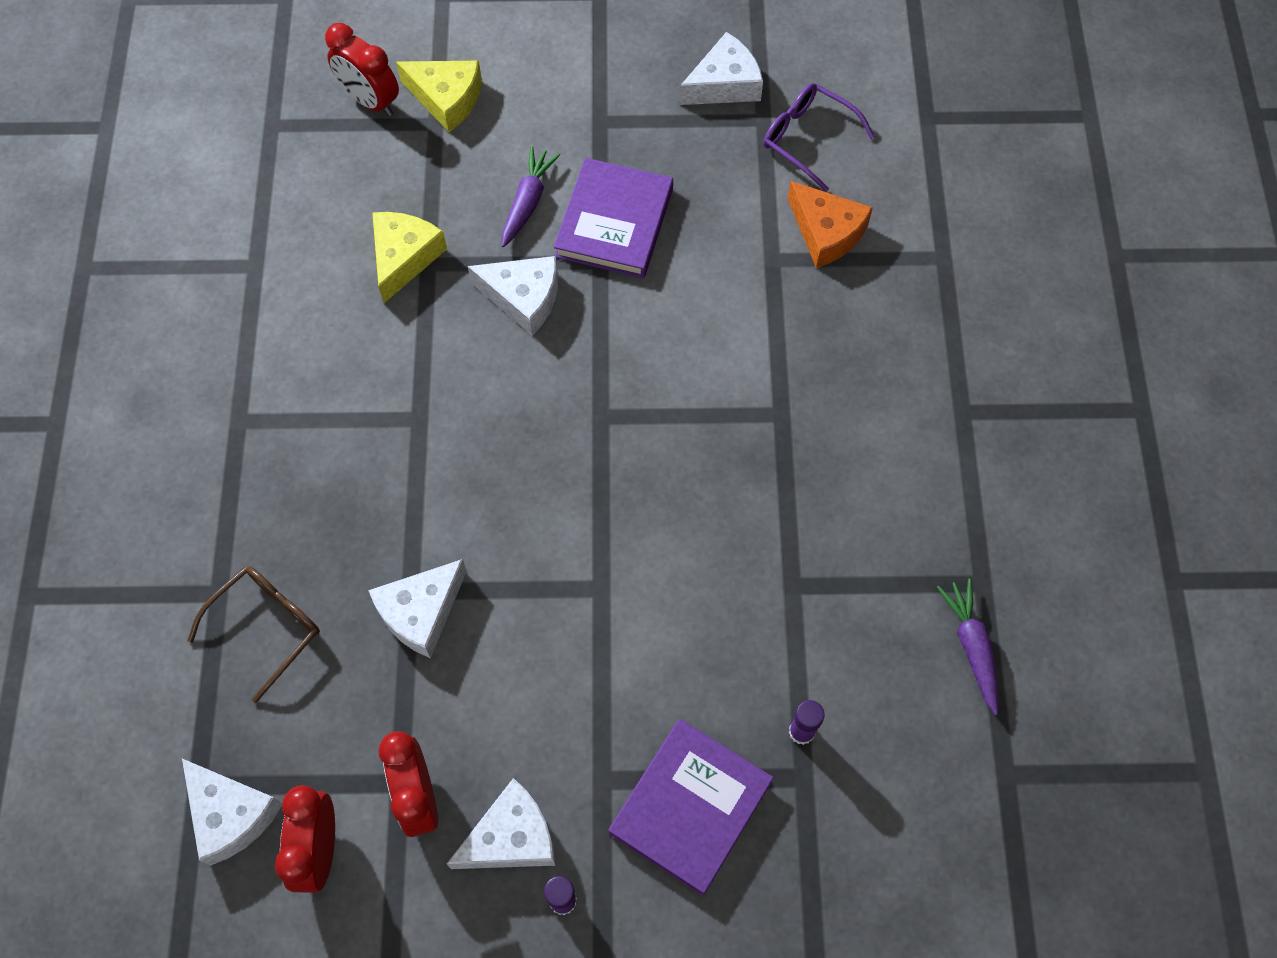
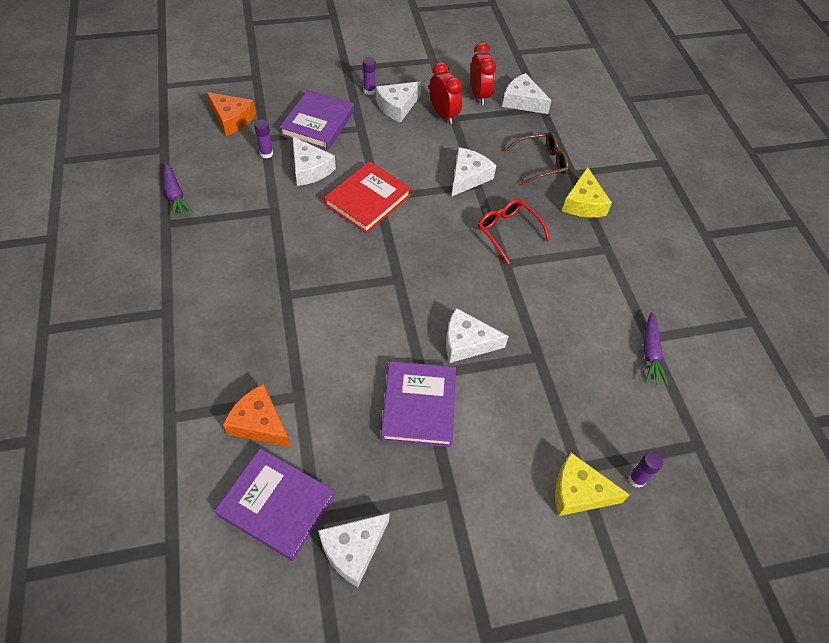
camera: 165 degrees right, 10 degrees down
(266, 627) = (541, 163): brown glasses -> brown glasses turned 135 degrees counterclockwise
(370, 101) = (637, 479): red clock -> purple glue stick
(392, 478) = (508, 232): none -> red glasses
(404, 257) = (556, 358): yellow cheese -> yellow cheese (583, 203)
(527, 202) = (486, 412): purple carrot -> purple carrot (650, 353)
(621, 584) = (368, 200): none -> red book
(719, 677) = (310, 169): none -> white cheese
(808, 139) = (276, 505): purple glasses -> purple book
(871, 847) = (232, 119): none -> orange cheese

